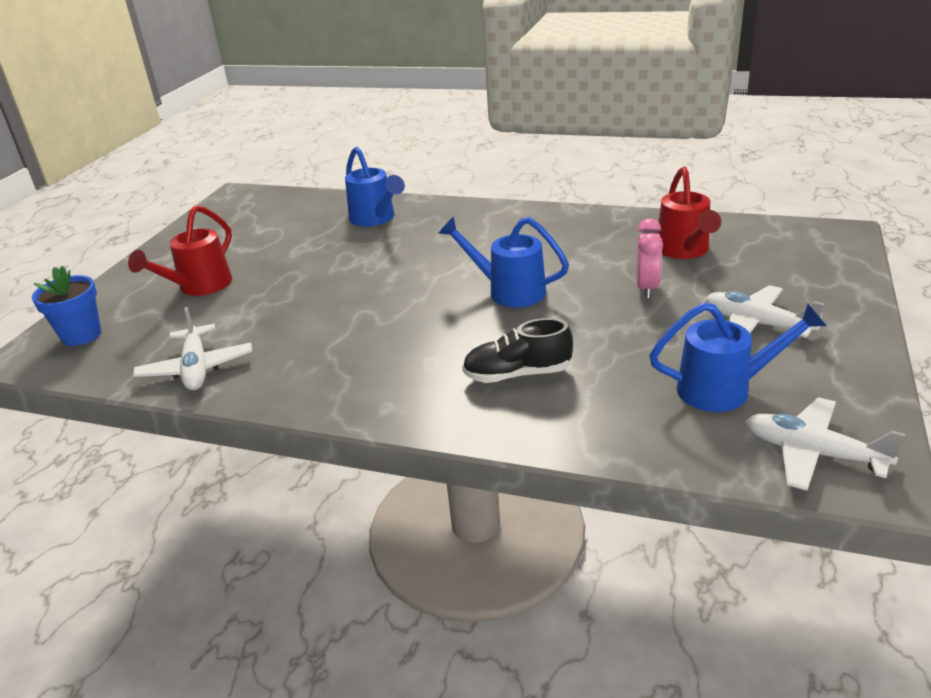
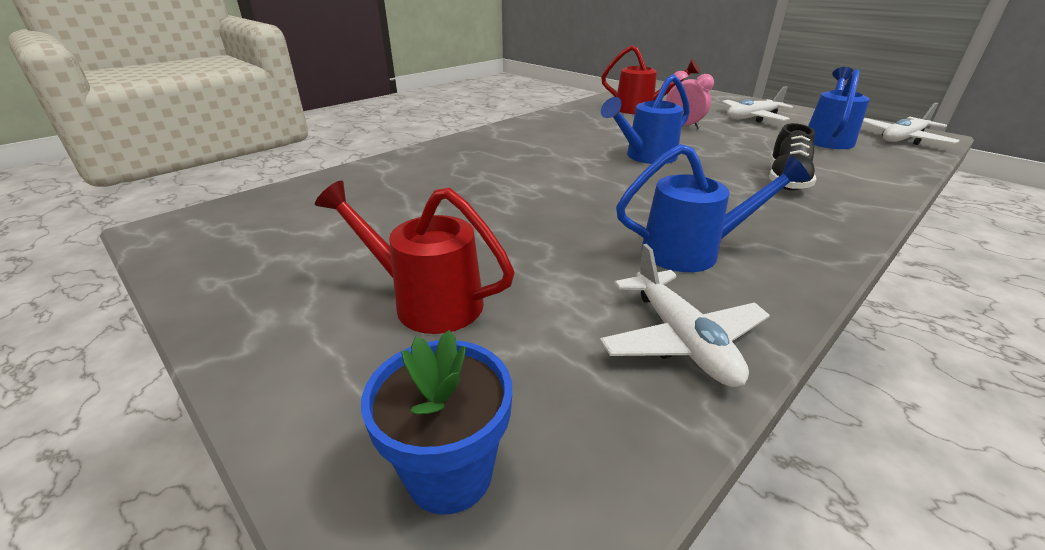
camera: 65 degrees left, 0 degrees up
(196, 368) = (681, 339): white plane -> white plane turned 60 degrees clockwise
(200, 287) = (428, 301): red watering can -> red watering can turned 150 degrees clockwise
(375, 219) = (420, 172): blue watering can -> blue watering can (691, 251)

